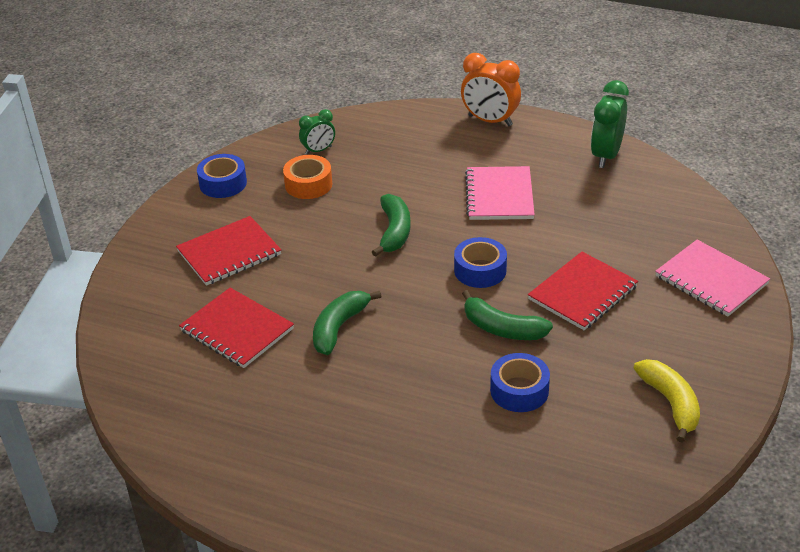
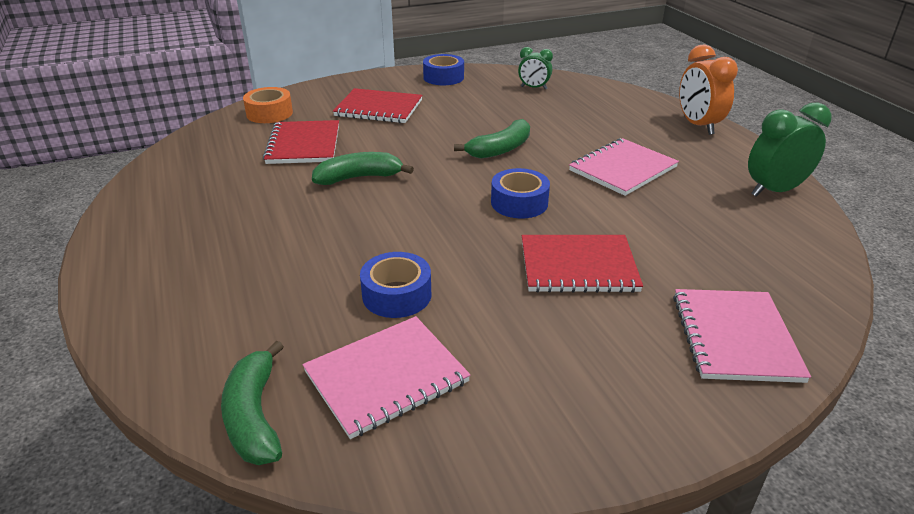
camera: 45 degrees right, 5 degrees down
(308, 184) = (493, 100): orange tape -> orange tape (269, 113)
(502, 328) = (465, 247): green banana -> green banana (254, 416)
(596, 438) = (386, 377): none -> pink notebook
(670, 403) = (505, 405): yellow banana -> none

